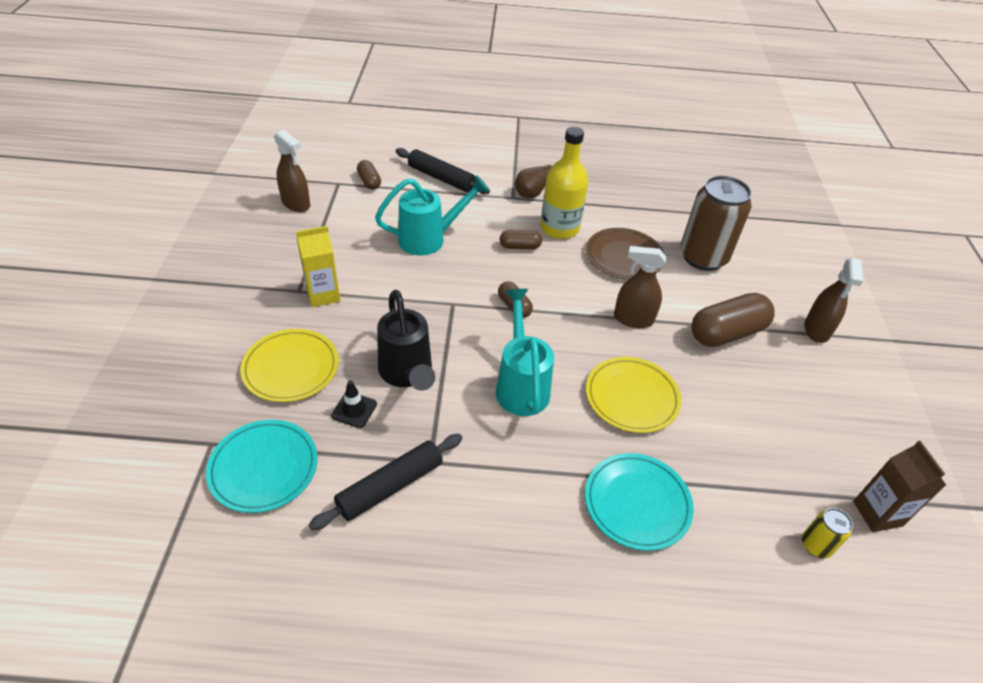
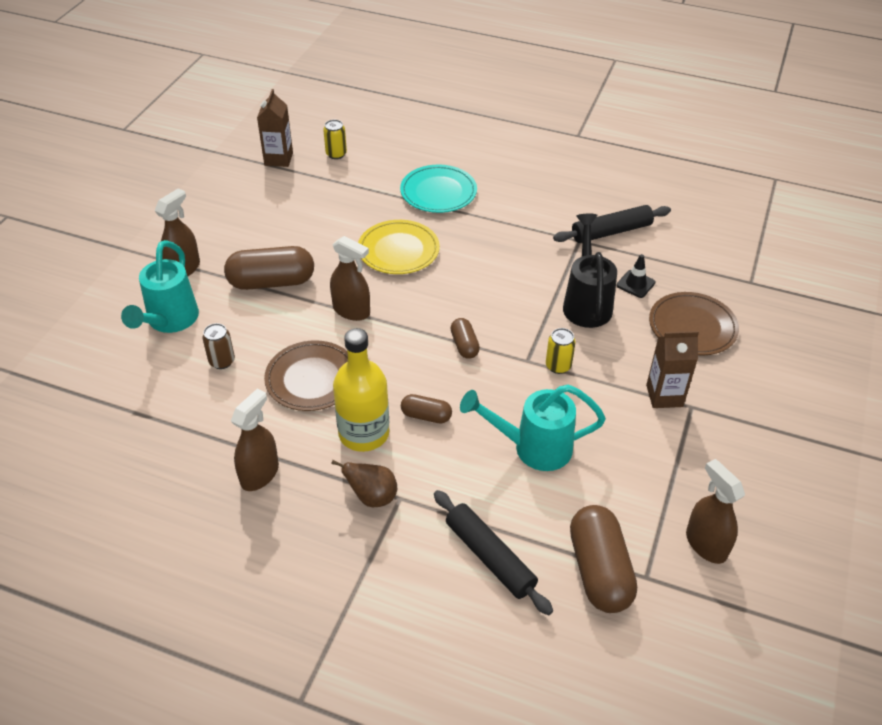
camera: 160 degrees left, 0 degrees up
(264, 468) = (706, 259): turquoise plate -> none
(291, 368) = (692, 327): yellow plate -> brown plate
(323, 295) = (664, 396): yellow carton -> brown carton
(369, 182) = (599, 570): brown capsule -> brown capsule, size x1.91
(423, 303) = (558, 366): none -> yellow can
(521, 384) = (488, 276): turquoise watering can -> turquoise watering can (169, 322)
(612, 195) = (260, 474): none -> brown spray bottle
(703, 257) = (222, 361): brown can -> brown can, size x0.44

